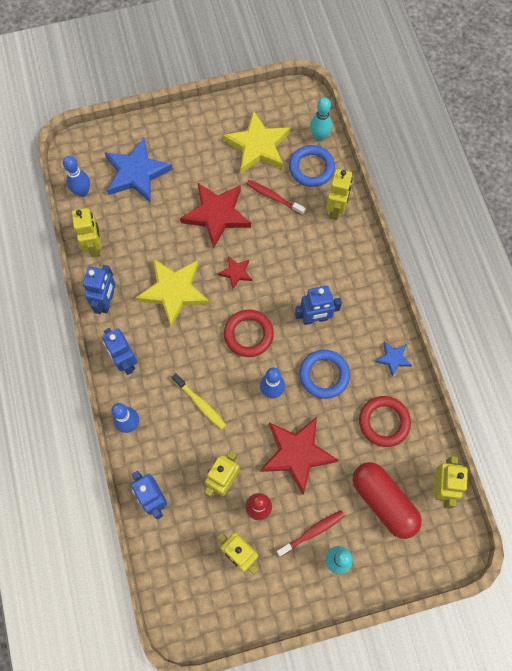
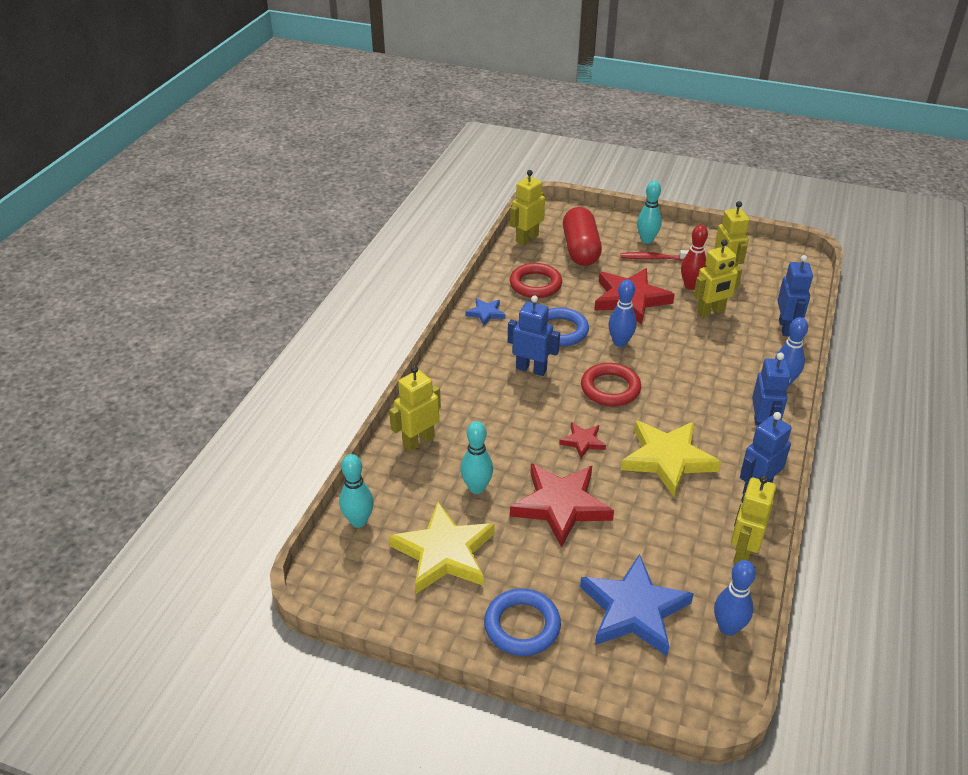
camera: 145 degrees left, 30 degrees down
(200, 403) = (699, 364): yellow toothbrush -> none
(273, 197) = (476, 488): red toothbrush -> turquoise bowling pin
(311, 168) = (403, 493): blue ring -> blue ring (522, 626)

